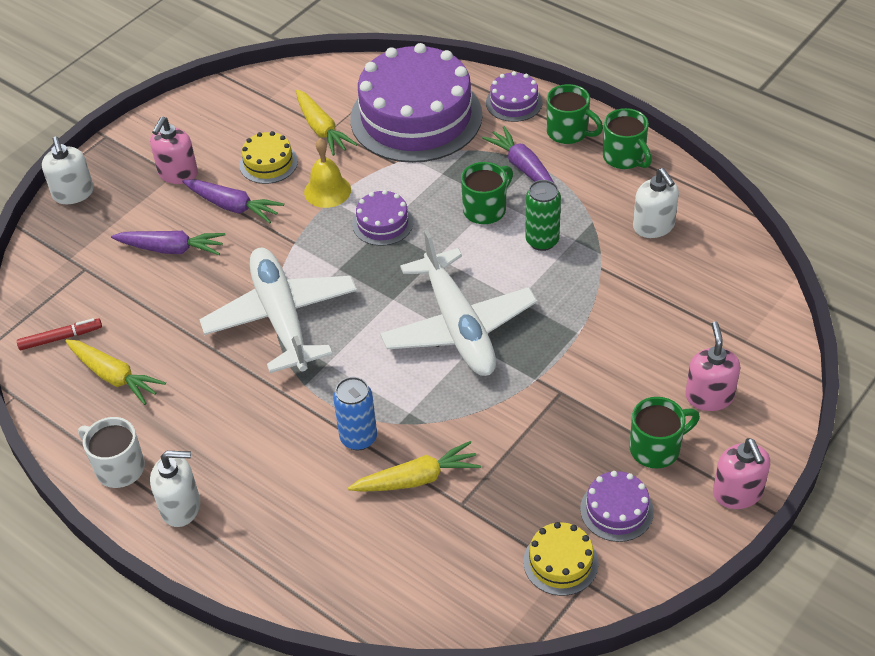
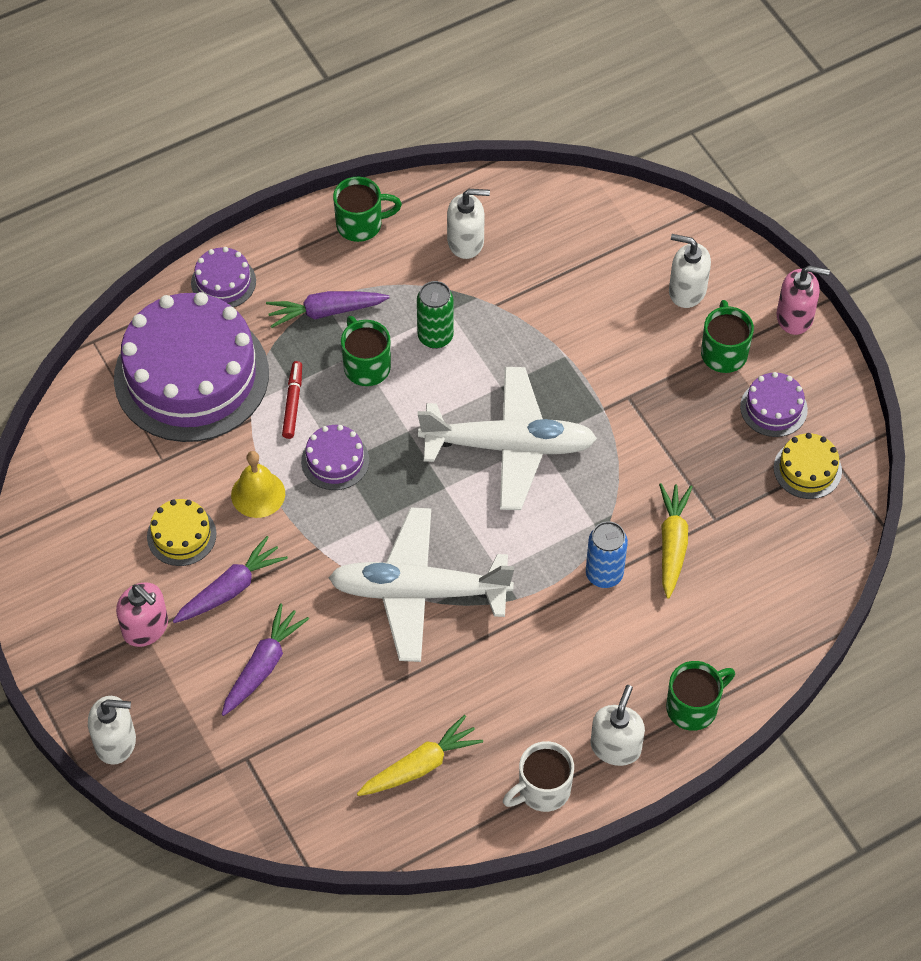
camera: 70 degrees left, 10 degrees up
(60, 338) = (339, 805): red marker -> red marker (293, 403)
(321, 129) = (157, 468): yellow carrot -> none
(568, 132) = (297, 254): green mug -> green mug (693, 707)
(709, 396) = (687, 290): pink soap dispenser -> white soap dispenser

